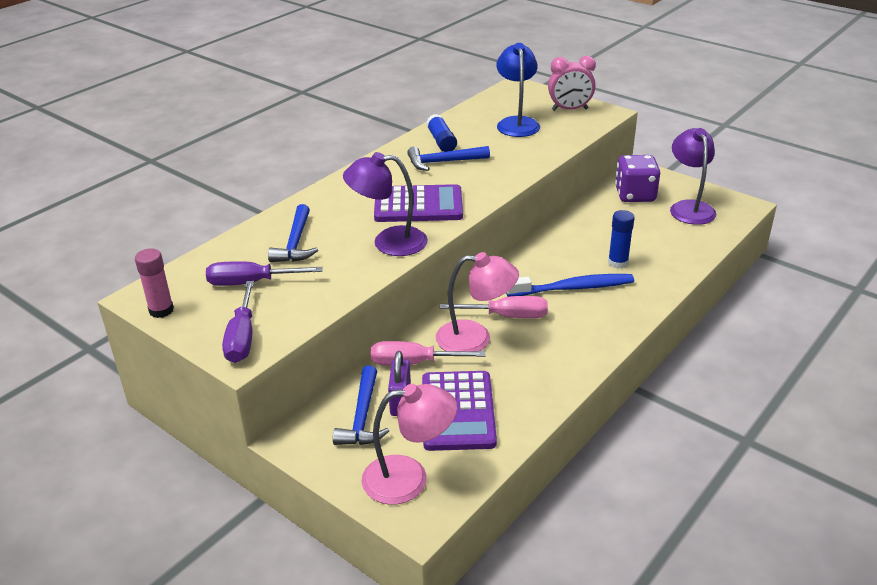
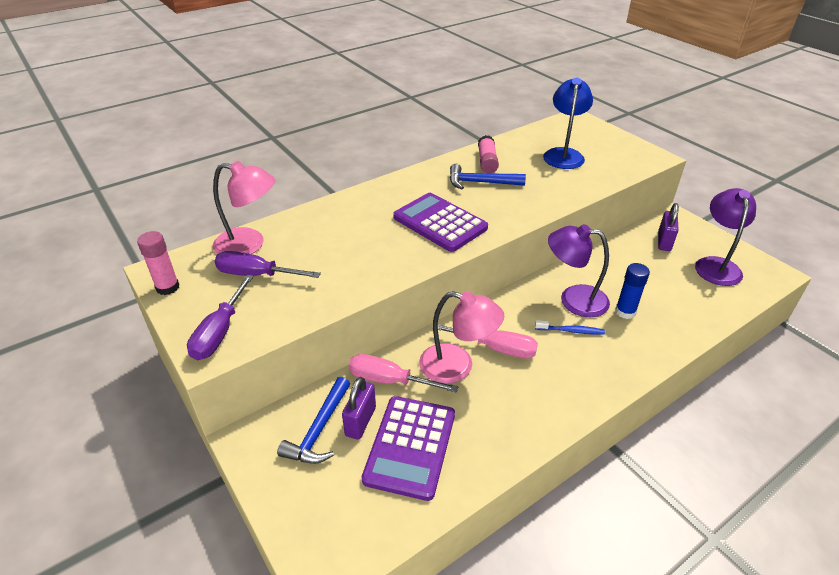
camera: 15 degrees right, 5 degrees up
(295, 243) = (314, 241): blue hammer -> none
(388, 242) = (396, 256): purple lamp -> purple lamp (573, 299)
(409, 478) = (333, 515): pink lamp -> pink lamp (249, 244)
(418, 205) = (440, 223): purple calculator -> purple calculator turned 150 degrees counterclockwise
(441, 141) = (487, 162): blue glue stick -> pink glue stick
(569, 109) = (619, 148): pink clock -> none
(572, 288) = (570, 331): blue toothbrush -> blue toothbrush, size x0.53
(635, 195) = (664, 242): purple dice -> purple padlock

